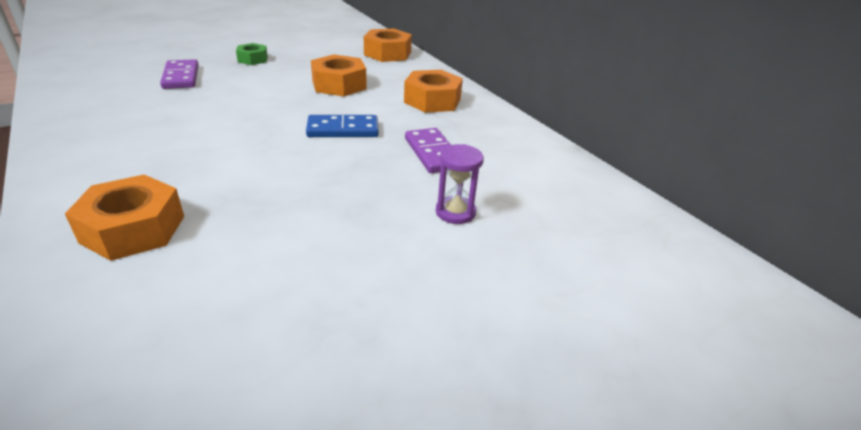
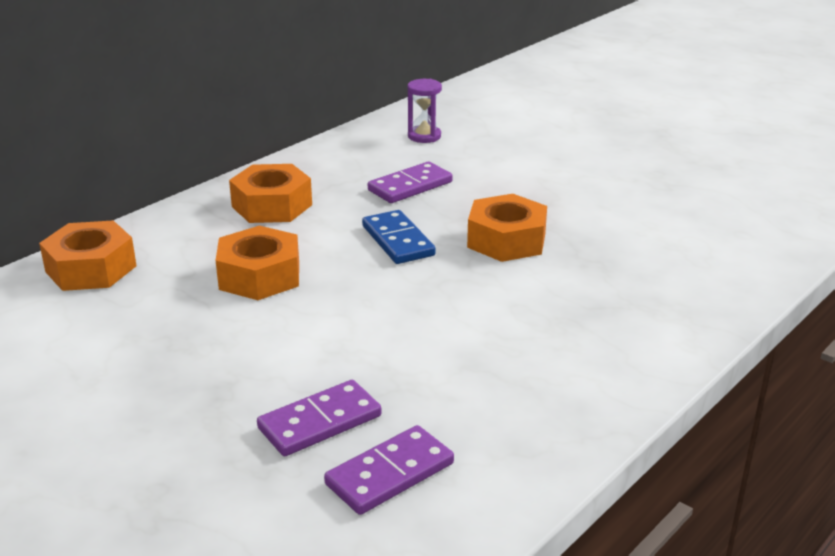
camera: 105 degrees left, 5 degrees down
(118, 83) = (390, 474): none -> purple domino
(133, 229) = (667, 285): orange nut -> orange nut (506, 240)
(253, 59) = (189, 384): green nut -> none
(455, 212) = (502, 164): purple hourglass -> purple hourglass (424, 136)

